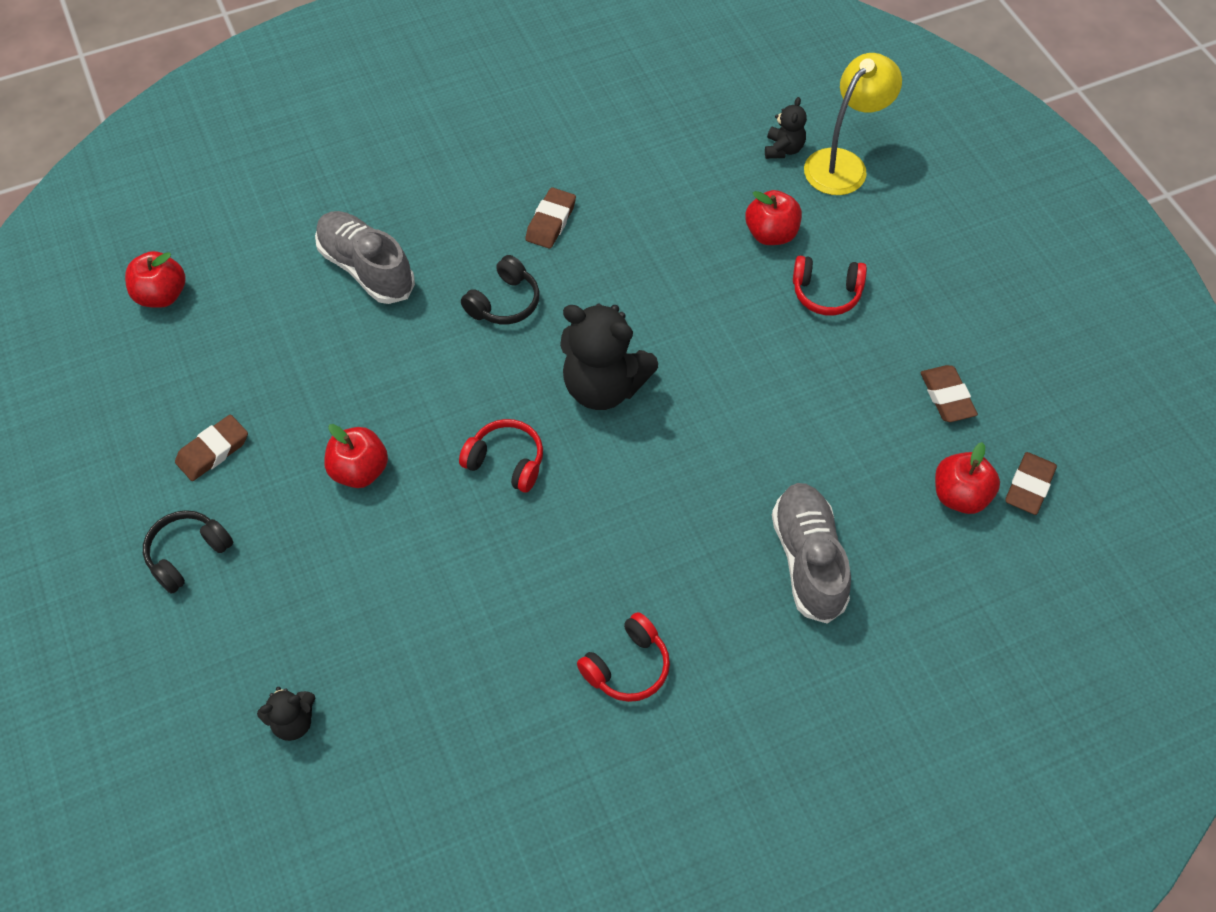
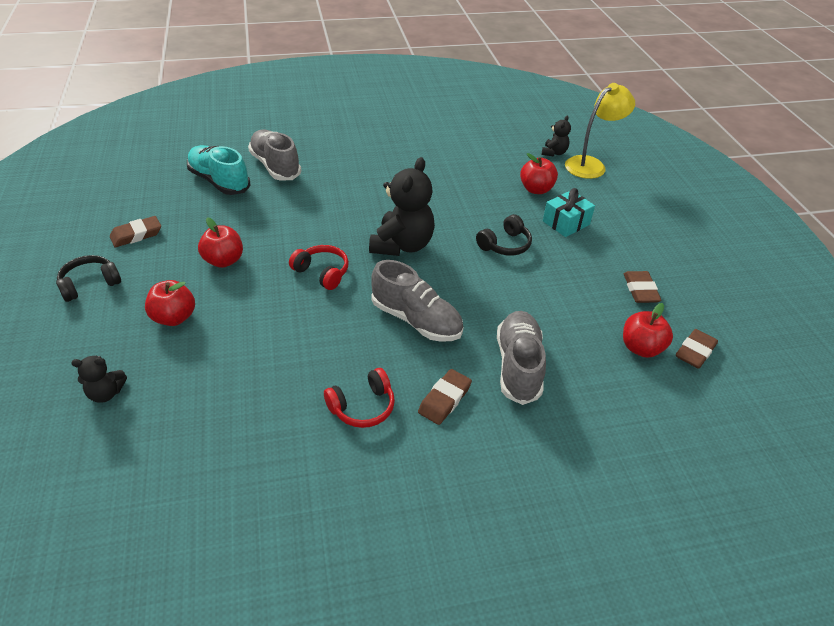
camera: 10 degrees right, 15 degrees down
(162, 295) = (148, 159): red apple -> red apple (174, 317)
(292, 319) = (219, 181): none -> turquoise shoe
(504, 302) = (353, 194): black headphones -> black headphones (505, 245)
(550, 221) = (397, 163): brown eraser -> brown eraser (444, 399)
(603, 386) = (402, 245): black teddy bear -> black teddy bear turned 105 degrees counterclockwise
(659, 515) = (416, 320): none -> grey shoe
(826, 293) = (566, 223): red headphones -> turquoise gift

